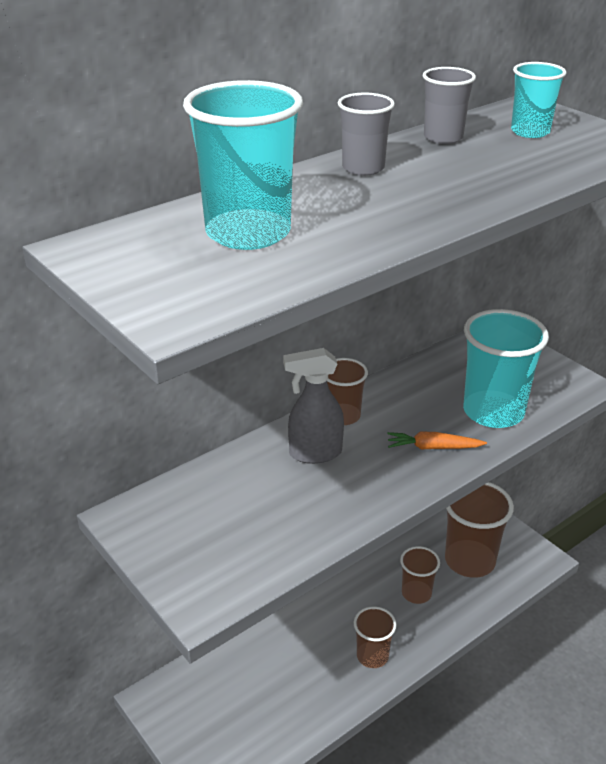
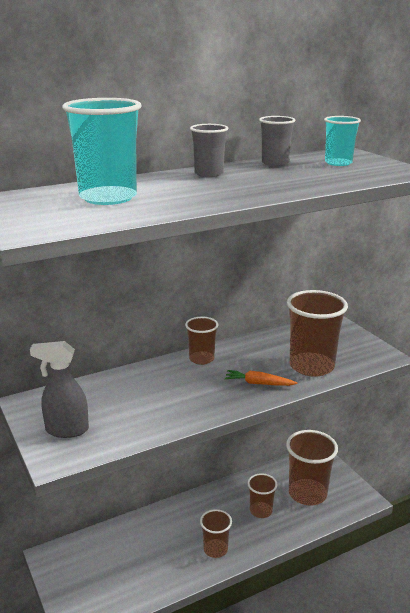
camera: 10 degrees right, 10 degrees down
(314, 453) = (172, 379): grey spray bottle -> grey spray bottle (66, 430)
(493, 412) = (311, 366): turquoise cup -> brown cup

